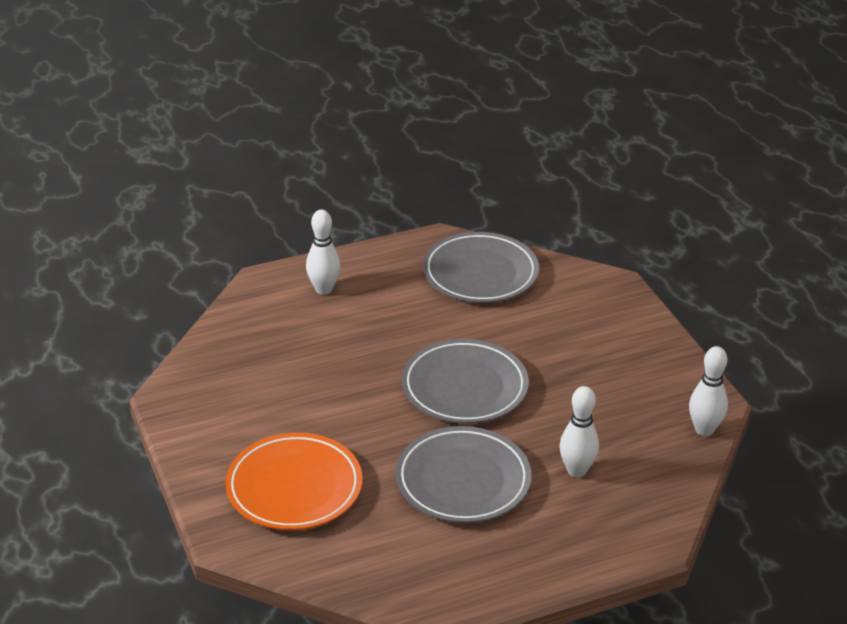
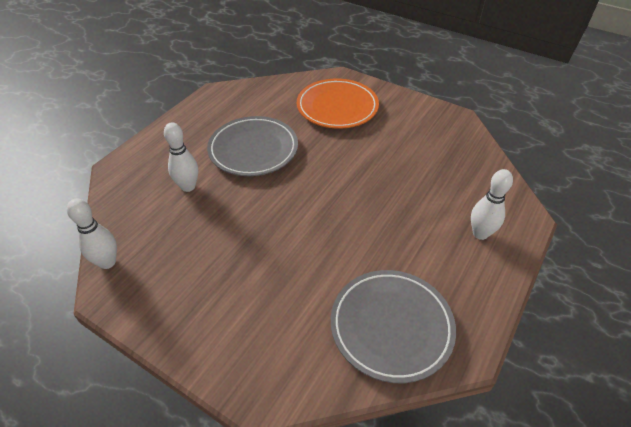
camera: 145 degrees right, 10 degrees up
(464, 387) = (304, 207): grey plate -> none

